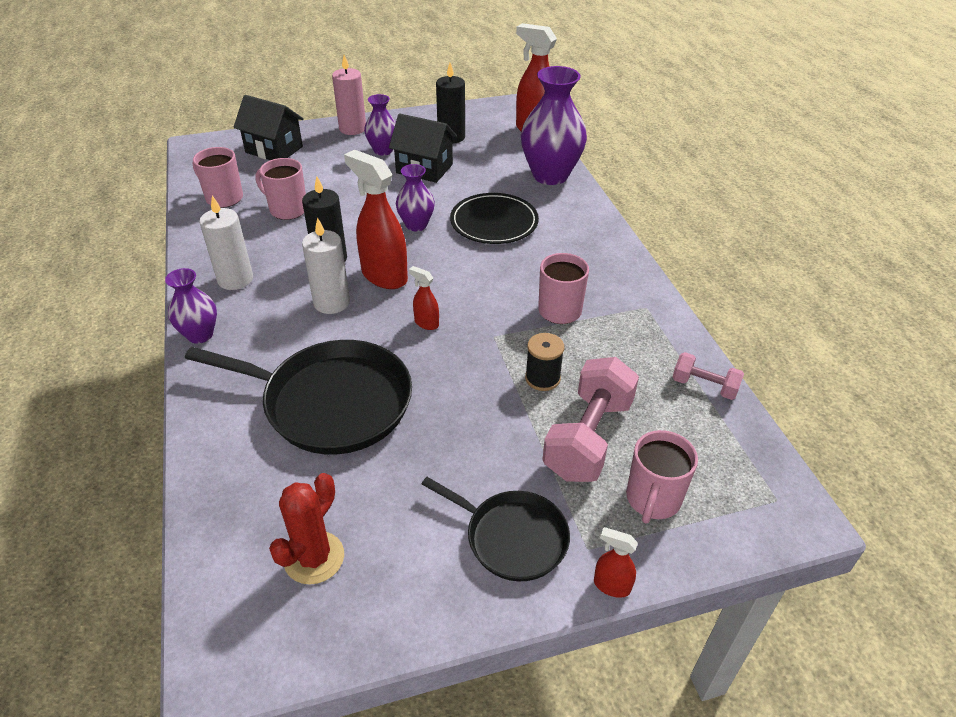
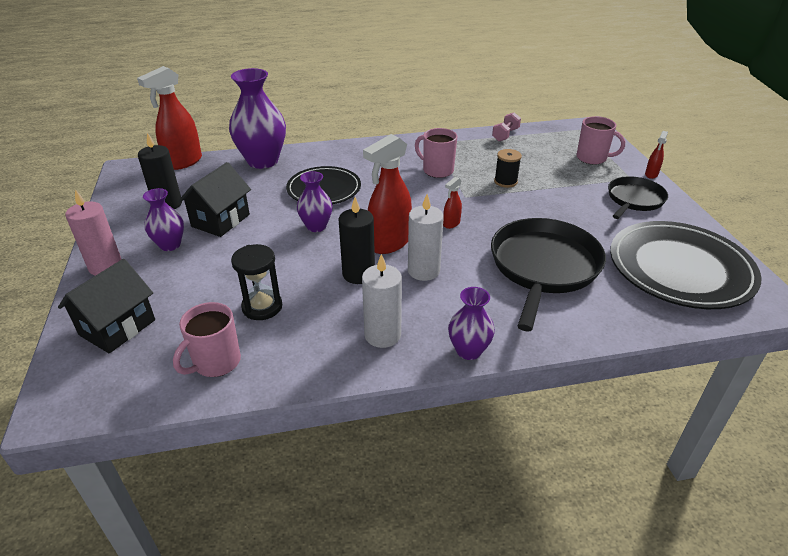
camera: 85 degrees left, 5 degrees down
(287, 209) = (262, 307): pink mug -> black hourglass
(314, 558) = (680, 269): red cactus -> black plate
(588, 438) = (553, 171): pink dumbbell -> none

